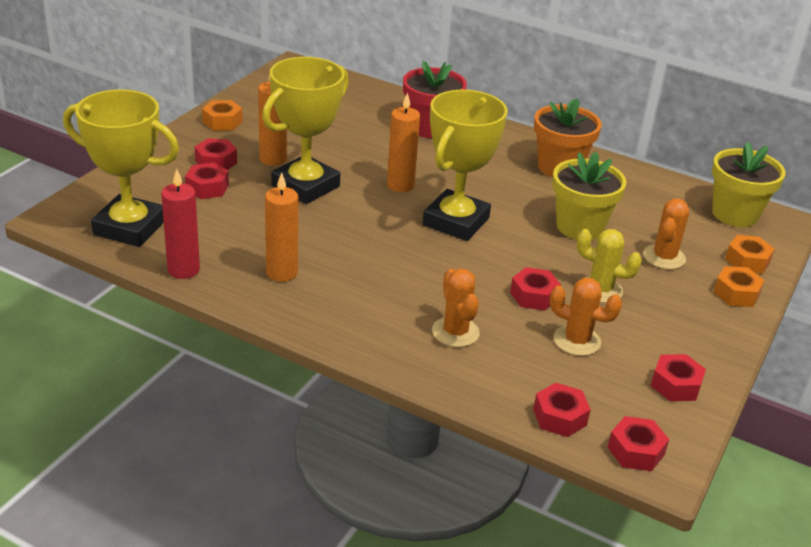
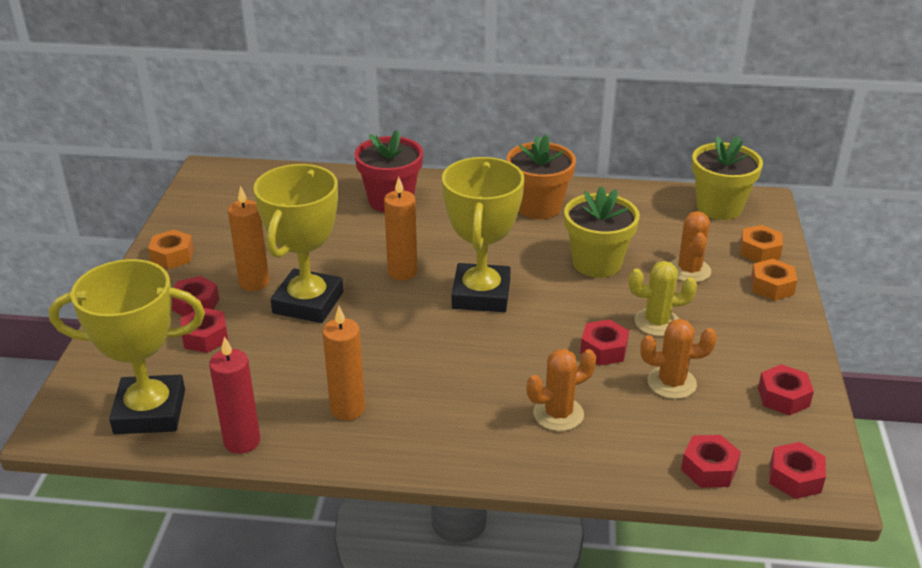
camera: 20 degrees left, 0 degrees up
(455, 332) = (558, 414): orange cactus -> orange cactus turned 75 degrees counterclockwise

